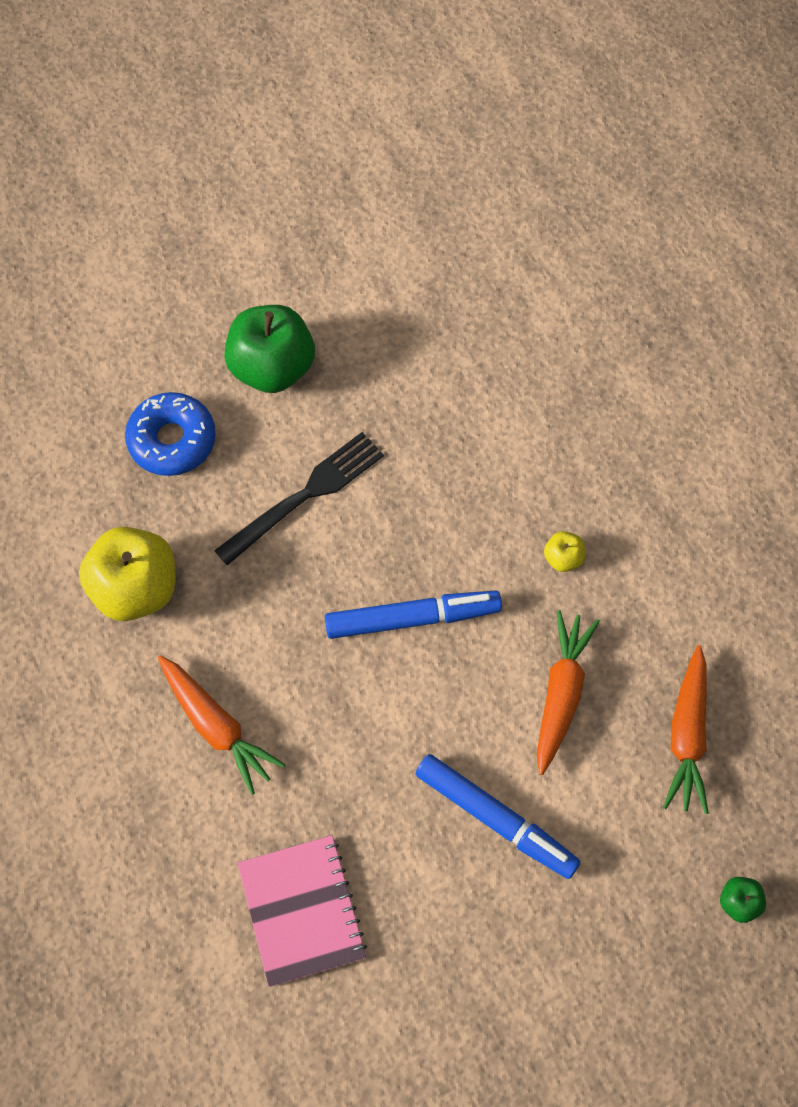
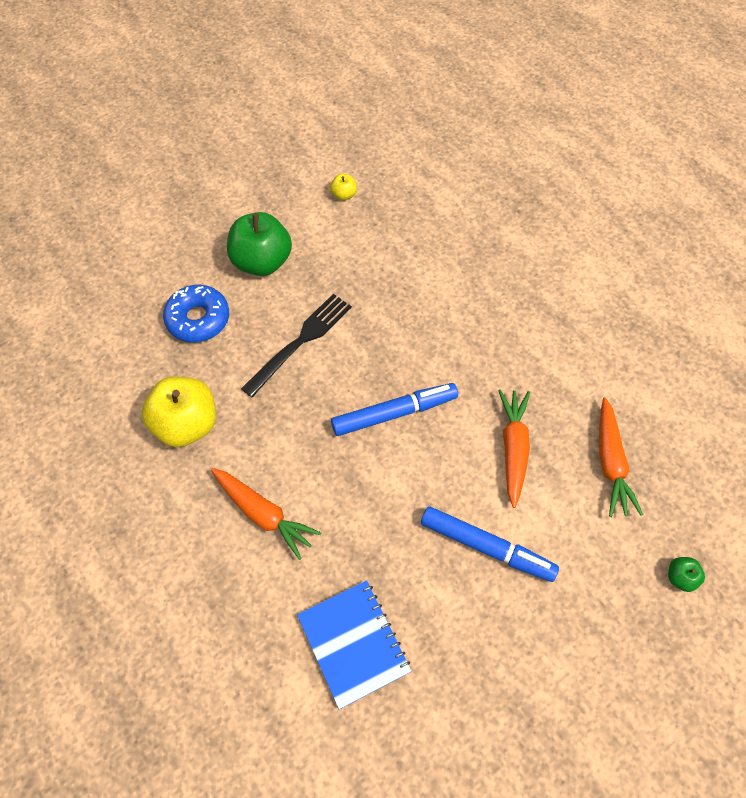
camera: 10 degrees left, 5 degrees down
(302, 911) = (353, 643): pink notebook -> blue notebook
(563, 558) = (492, 356): yellow apple -> yellow apple (344, 195)

